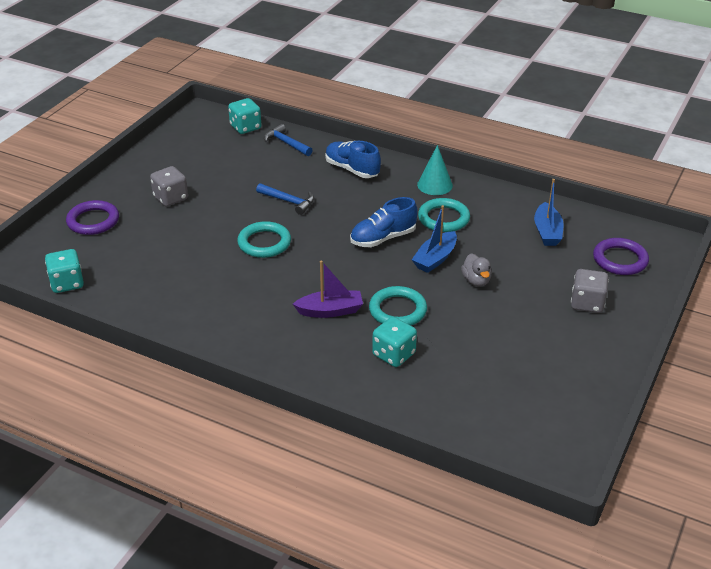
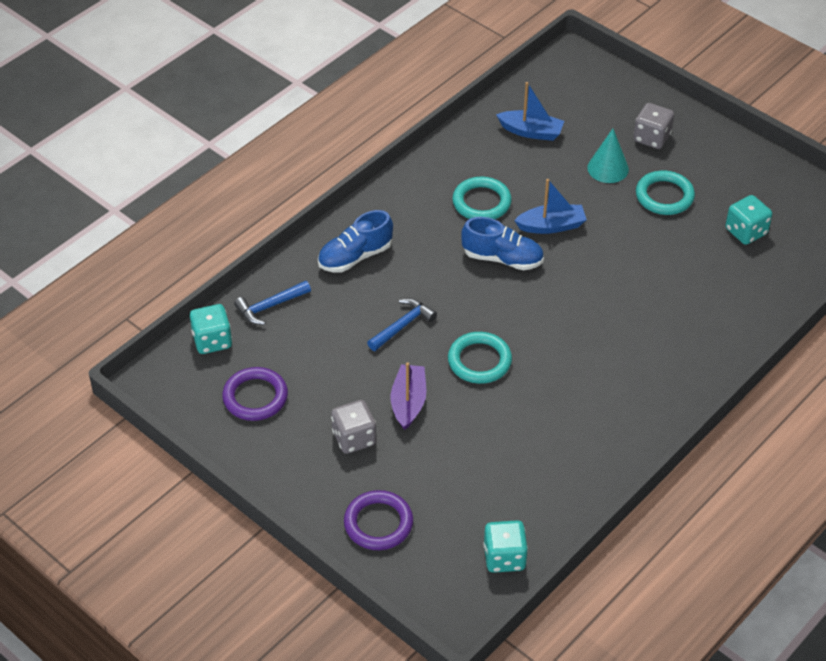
camera: 75 degrees left, 10 degrees up
(330, 311) = (616, 325): purple boat -> purple boat (408, 402)
(383, 238) = (502, 258): blue shoe -> blue shoe turned 60 degrees counterclockwise
(394, 354) = (695, 291): turquoise dice -> turquoise dice (746, 232)
(397, 310) = (628, 273): turquoise ring -> turquoise ring (664, 196)
(435, 185) = (414, 194): turquoise cone -> turquoise cone (608, 168)
(435, 259) = (551, 226): blue boat -> blue boat turned 60 degrees counterclockwise
(476, 281) = (596, 204): grey duck -> none
(620, 260) = (592, 96): purple ring -> purple ring (255, 397)

